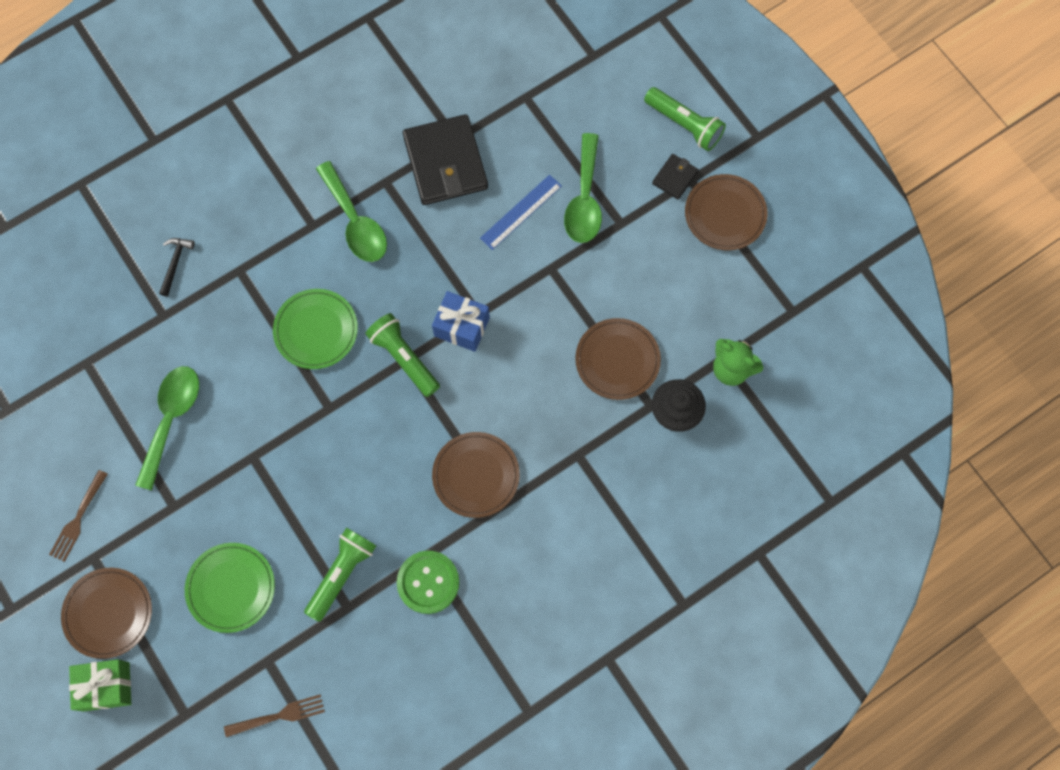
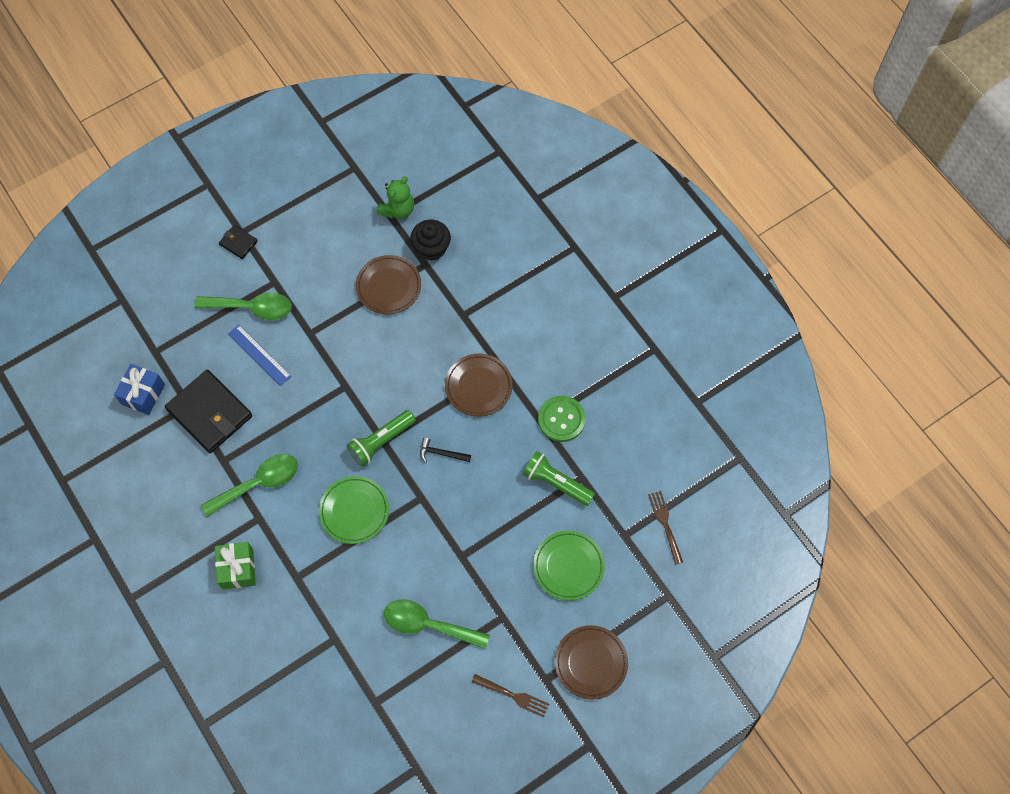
camera: 90 degrees left, 5 degrees down
(106, 686) = (649, 659): green gift -> green gift (238, 569)
(175, 263) = (287, 632): black hammer -> black hammer (441, 453)
(445, 162) = (210, 413): black wallet -> black wallet turned 60 degrees clockwise
(462, 327) = (356, 398): blue gift -> blue gift (143, 394)
(684, 125) = (193, 235): green flashlight -> none
(725, 214) = (272, 209): brown plate -> none

